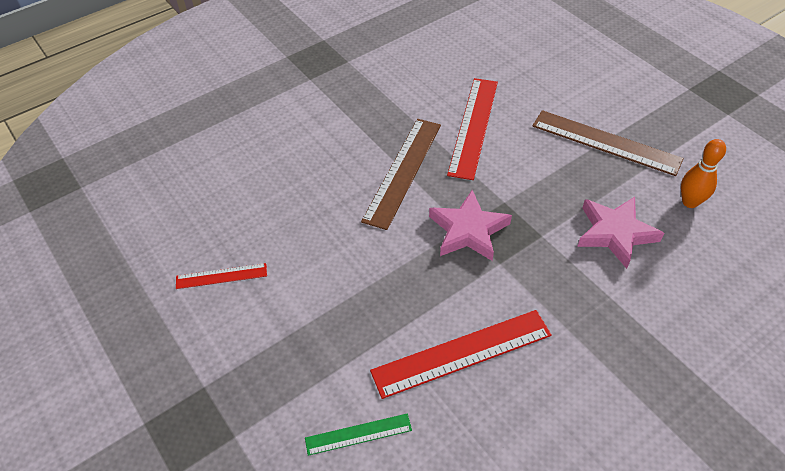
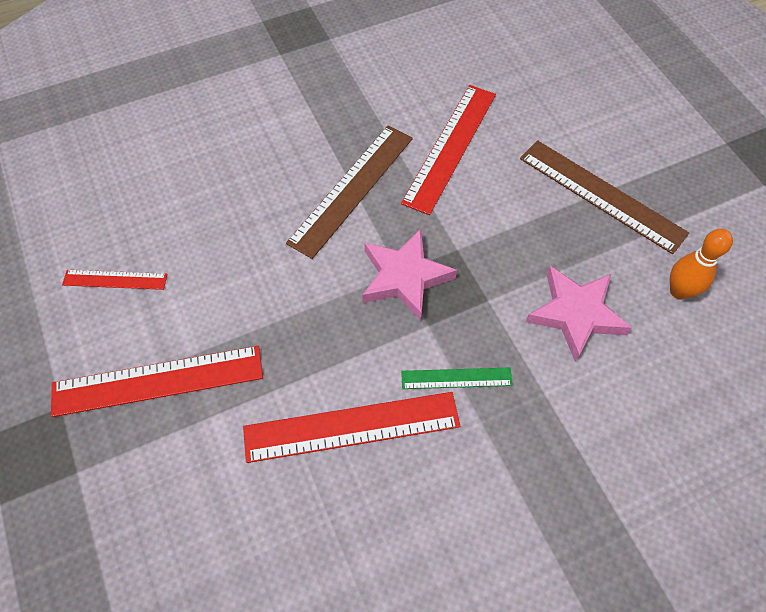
camera: 10 degrees right, 10 degrees up
(284, 349) = (158, 380): none -> red ruler
(358, 434) = (209, 499): green ruler -> green ruler (456, 378)

